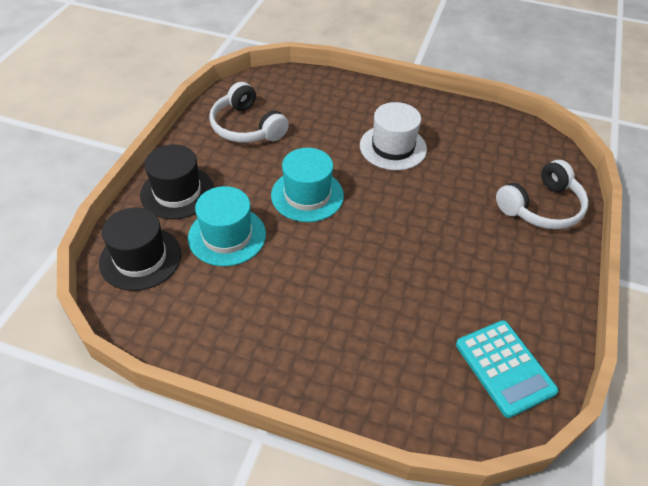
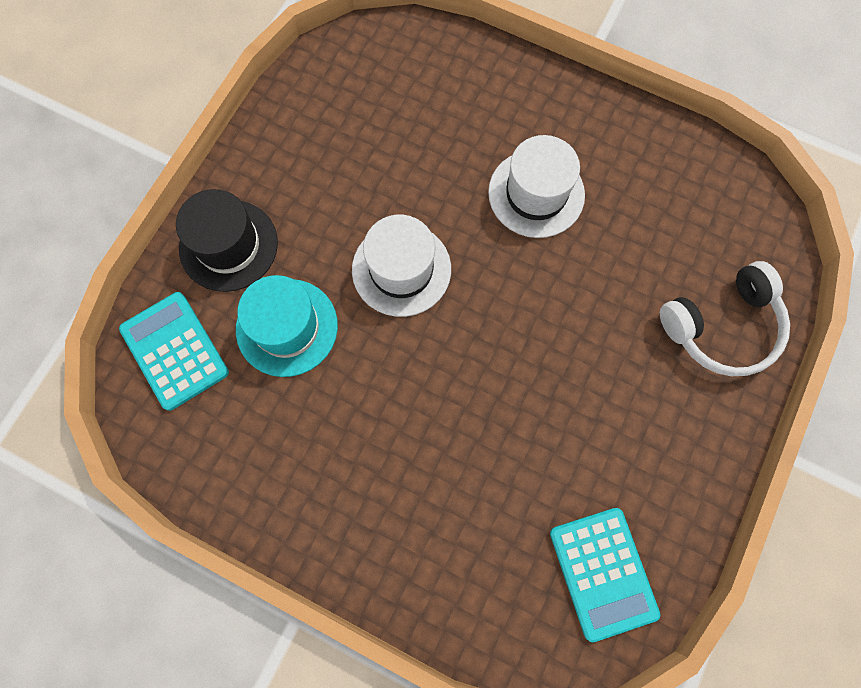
camera: 10 degrees right, 25 degrees up
(140, 258) = (174, 351): black hat -> turquoise calculator
(246, 127) = (334, 133): white headphones -> none
(307, 195) = (401, 269): turquoise hat -> white hat

